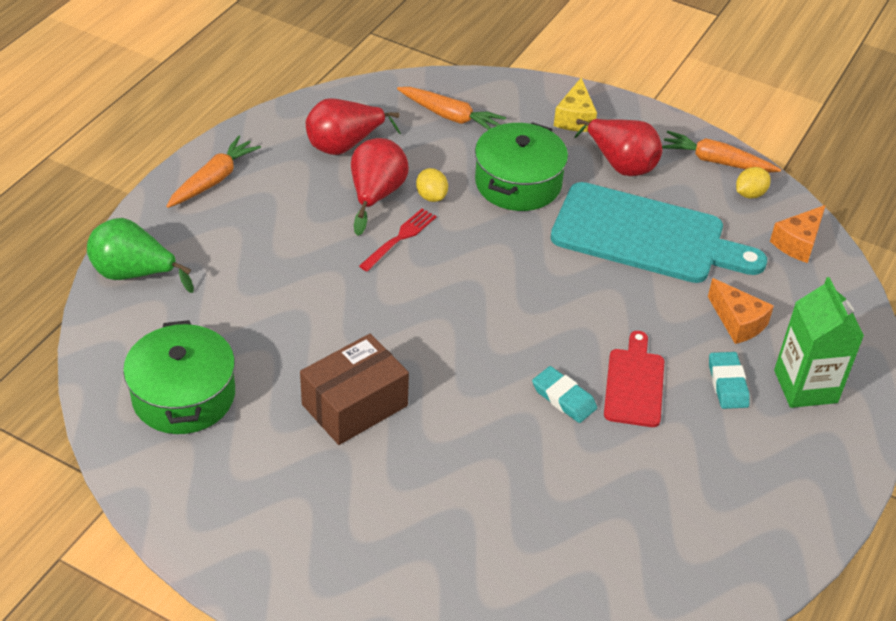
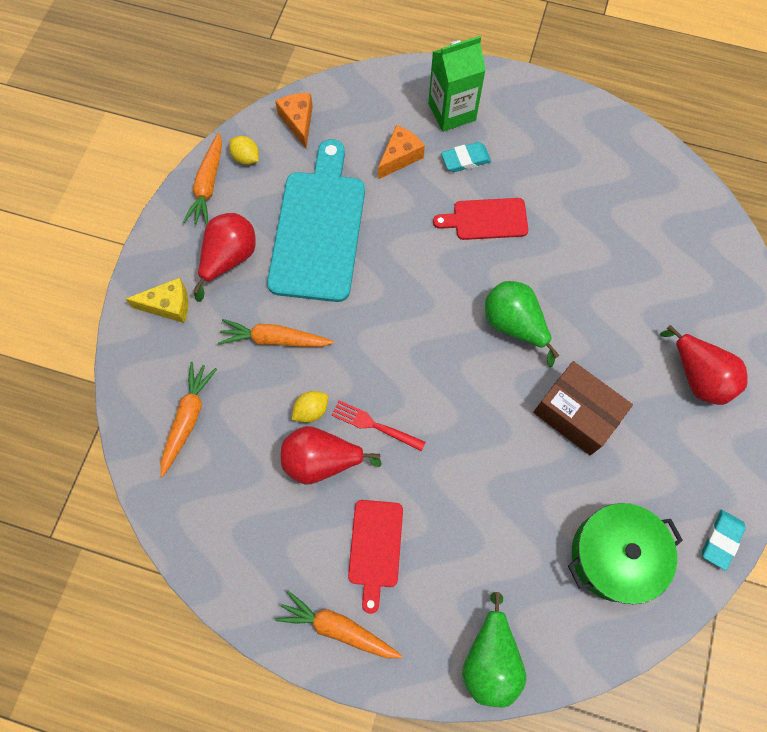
camera: 100 degrees left, 25 degrees up
(274, 216) = (375, 548): none -> red cutting board
(344, 145) = (255, 510): red pear -> red pear (698, 376)
(483, 376) = (514, 325): none -> green pear
(518, 183) = (274, 339): green pot -> orange carrot
(564, 398) = (516, 265): turquoise eraser -> turquoise eraser (721, 540)
(798, 243) = (298, 122): orange cheese -> orange cheese turned 135 degrees counterclockwise

